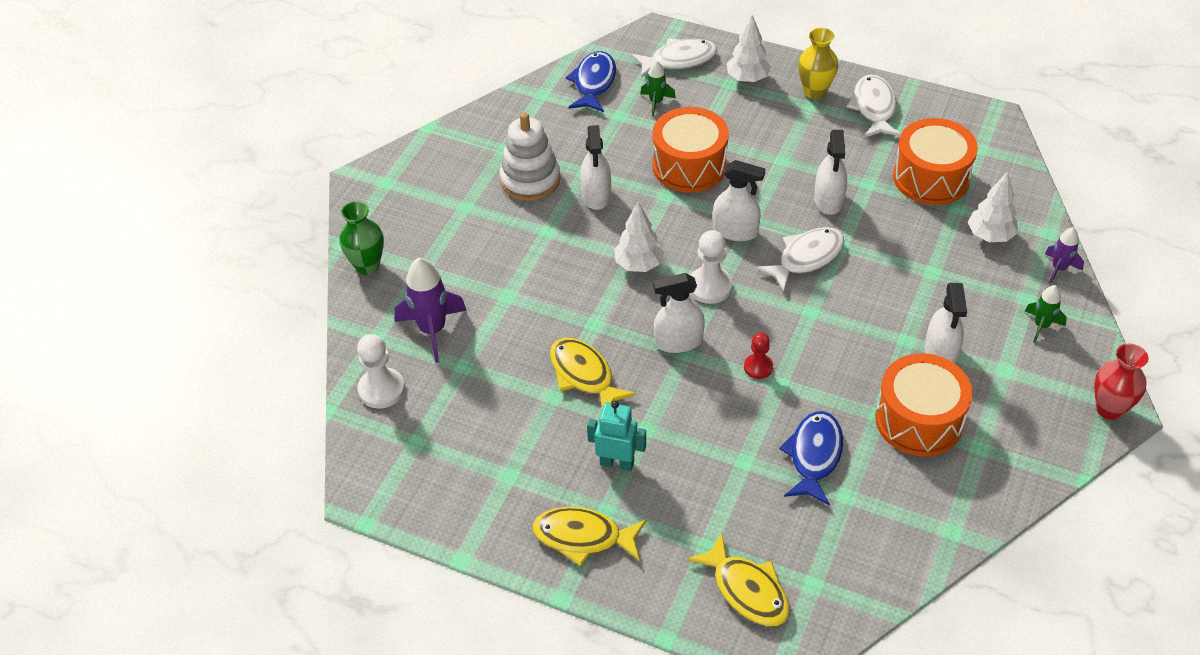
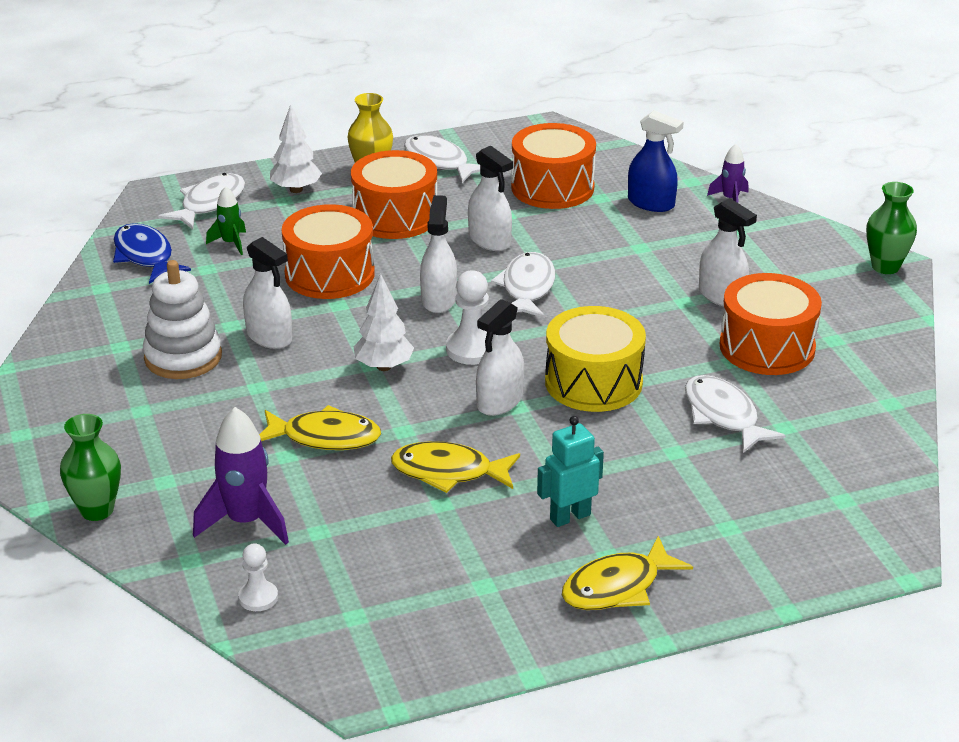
camera: 45 degrees left, 15 degrees down
(381, 389) = (258, 597): white pawn -> white pawn, size x0.63
(735, 231) = (438, 300): white spray bottle -> white spray bottle turned 60 degrees counterclockwise
(747, 590) = (801, 536): yellow fish -> yellow fish (325, 437)
(758, 367) = (593, 382): red pawn -> yellow drum
(787, 140) = (395, 216): none -> orange drum
(814, 456) = (723, 415): blue fish -> white fish
(990, 236) = (651, 203): white tree -> blue spray bottle
(1041, 326) = (768, 241): green rocket -> none
(1109, 409) = (885, 267): red vase -> green vase

